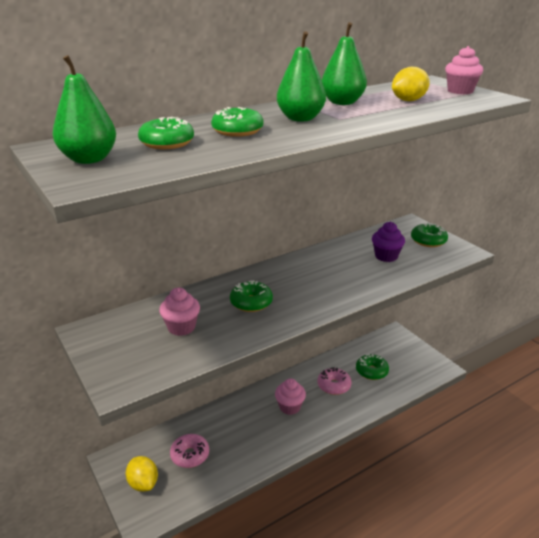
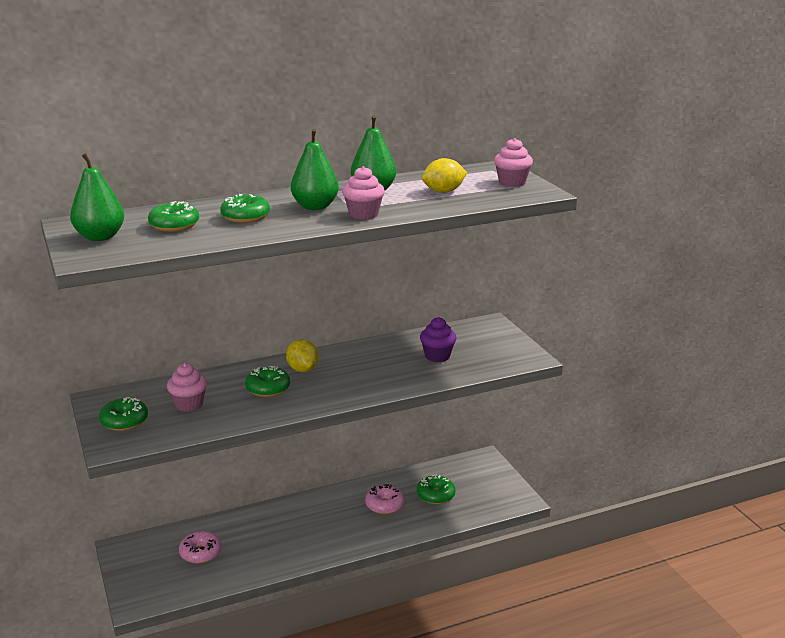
camera: 10 degrees right, 5 degrees down
(143, 483) = (145, 572): yellow lemon -> yellow lemon (302, 369)
(290, 407) = (325, 520): pink cupcake -> pink cupcake (363, 214)
(428, 241) = (496, 344): green donut -> green donut (124, 421)

